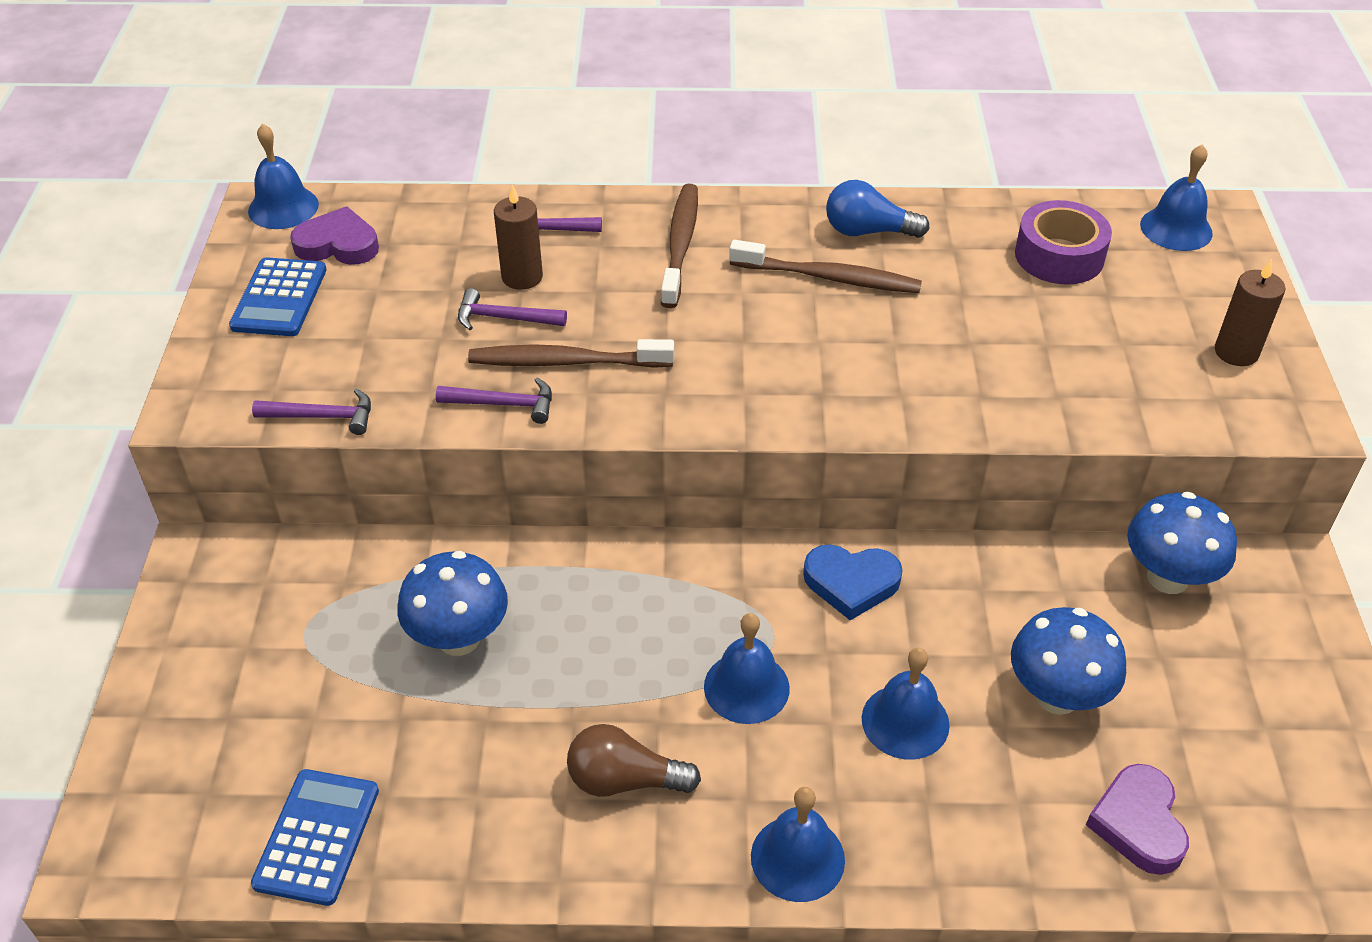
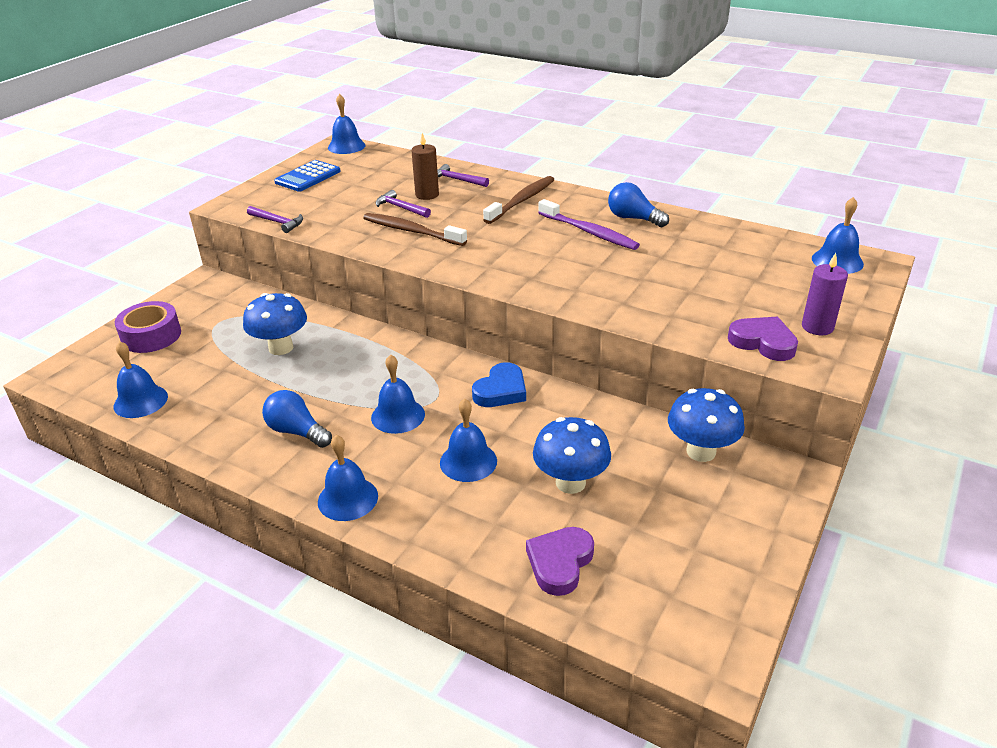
camera: 30 degrees right, 10 degrees down
(317, 837) = (140, 401): blue calculator -> blue bell
(338, 244) = (355, 164): purple heart -> purple heart (763, 342)
(504, 404) = (363, 239): purple hammer -> none
(624, 780) = (297, 432): brown light bulb -> blue light bulb
(829, 277) = (589, 232): brown toothbrush -> purple toothbrush
(851, 583) = (501, 390): blue heart -> blue heart turned 90 degrees counterclockwise
(1059, 256) = (742, 255): purple tape -> purple tape (151, 336)
(1236, 352) = (817, 327): brown candle -> purple candle

